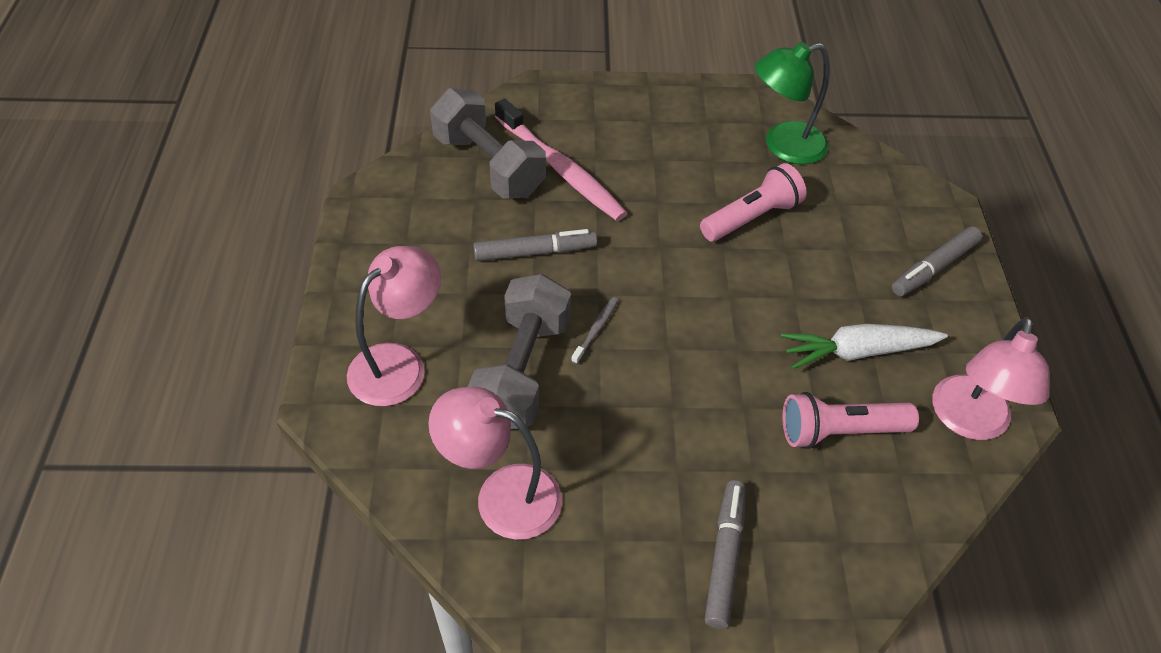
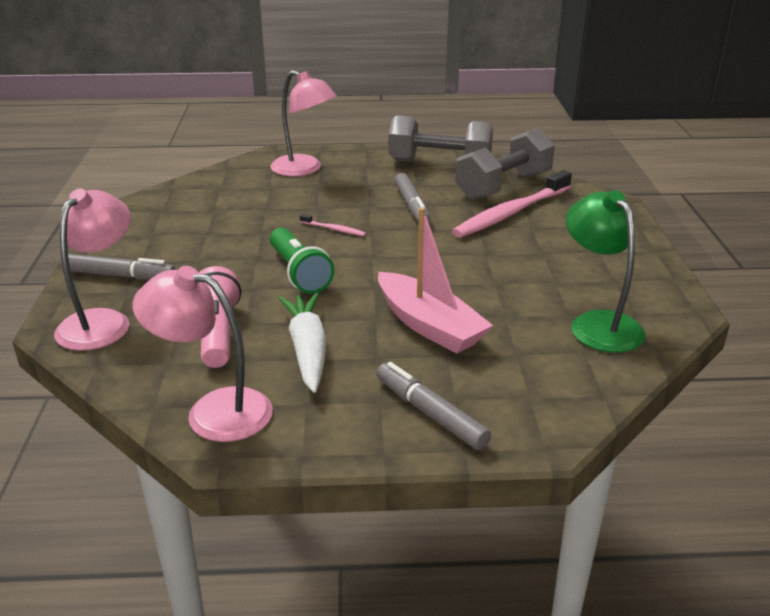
camera: 90 degrees right, 20 degrees down
(502, 495) = (195, 202): pink lamp -> pink lamp (102, 321)
(521, 371) = (295, 205): grey dumbbell -> grey dumbbell (440, 164)
(596, 329) = (334, 229): grey toothbrush -> pink toothbrush
(707, 362) = (299, 273): none -> green flashlight
(751, 217) = (479, 300): pink flashlight -> none
(802, 257) = (429, 325): none -> pink boat

